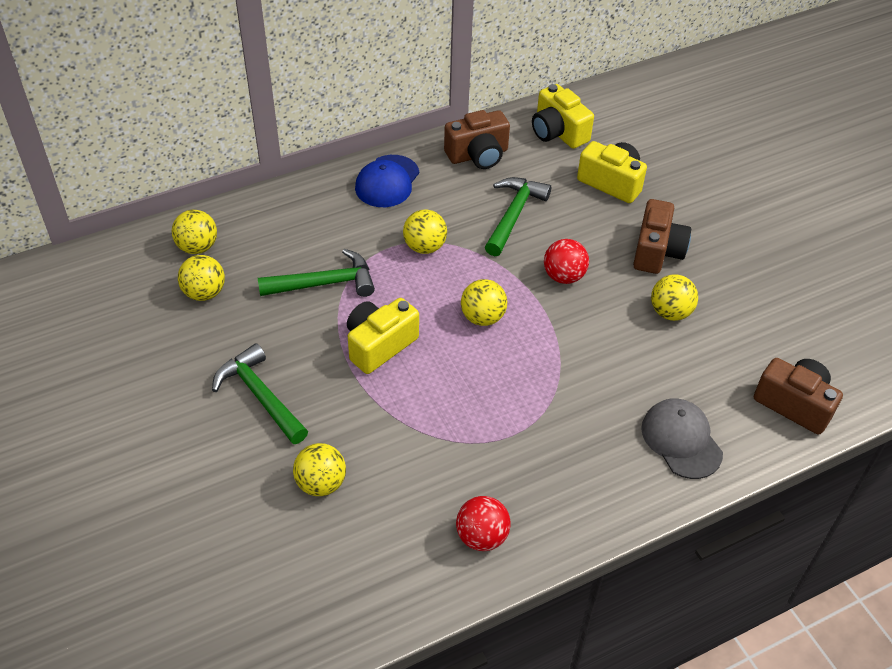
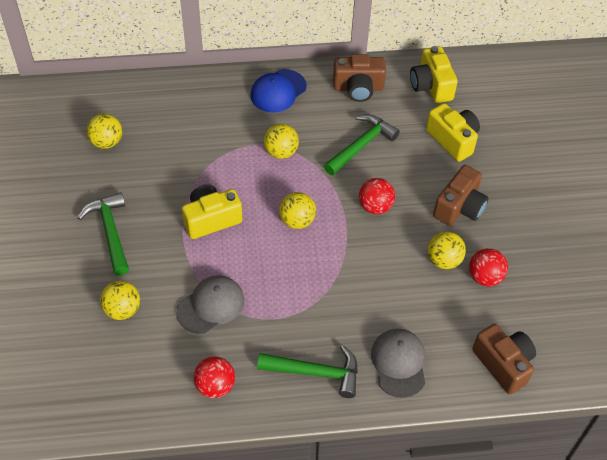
camera: 20 degrees right, 5 degrees up
(197, 247) = (117, 105): yellow ball -> none
(324, 283) = (194, 160): green hammer -> green hammer (315, 372)
(429, 444) = (211, 305): none -> grey cap
(724, 317) = (485, 277): none -> red ball

